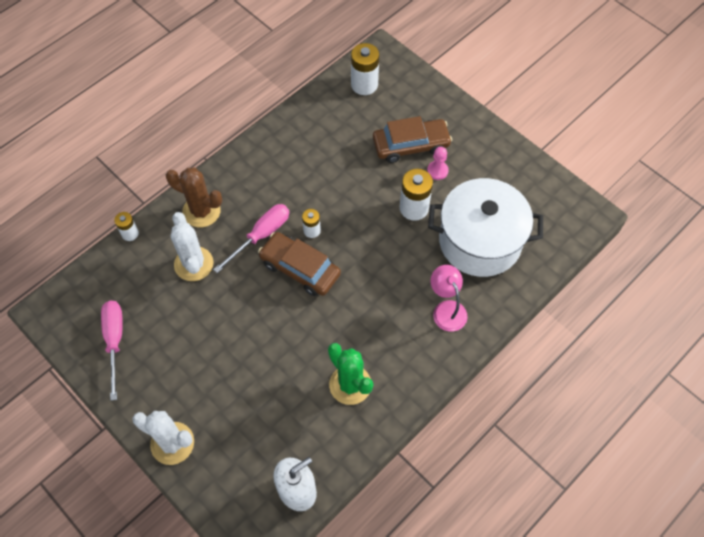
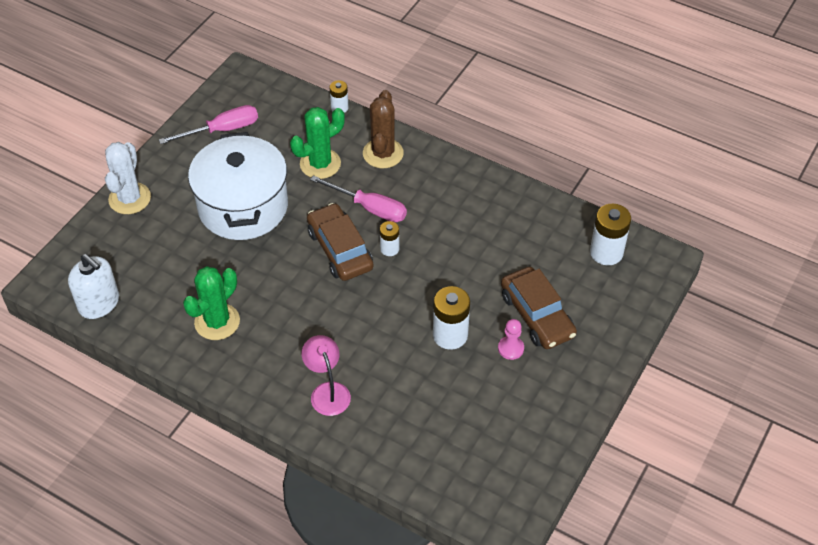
camera: 75 degrees right, 10 degrees down
(194, 264) = (320, 164): white cactus -> green cactus
(300, 269) = (340, 249): brown car -> brown car turned 45 degrees counterclockwise
(446, 309) = (327, 391): pink lamp -> pink lamp turned 75 degrees counterclockwise
(480, 241) = (426, 409): white pot -> white pot (243, 206)

